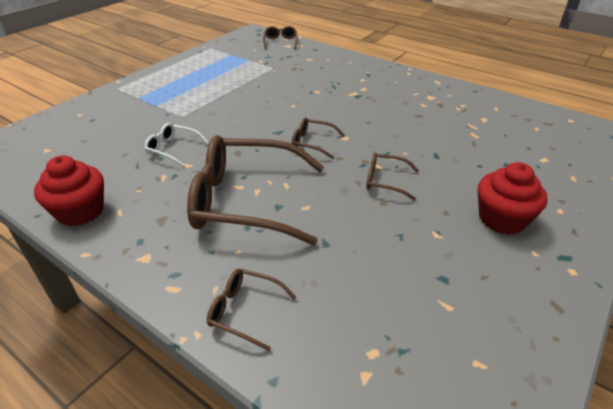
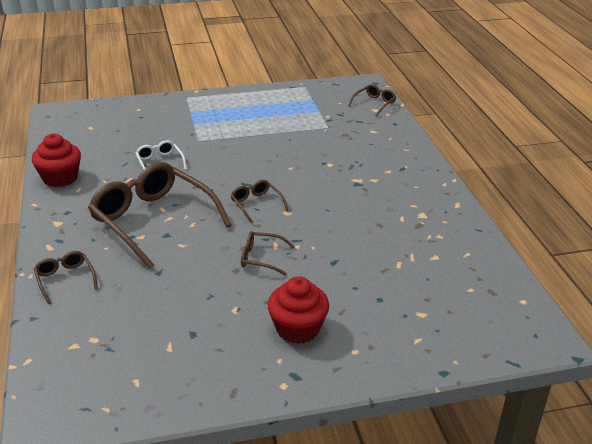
camera: 40 degrees right, 5 degrees down
(385, 181) = (261, 258): brown glasses -> brown glasses turned 45 degrees counterclockwise

